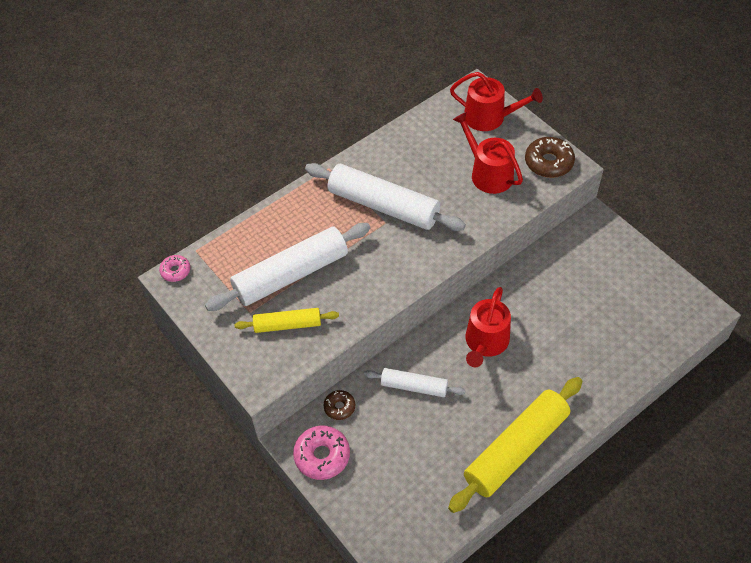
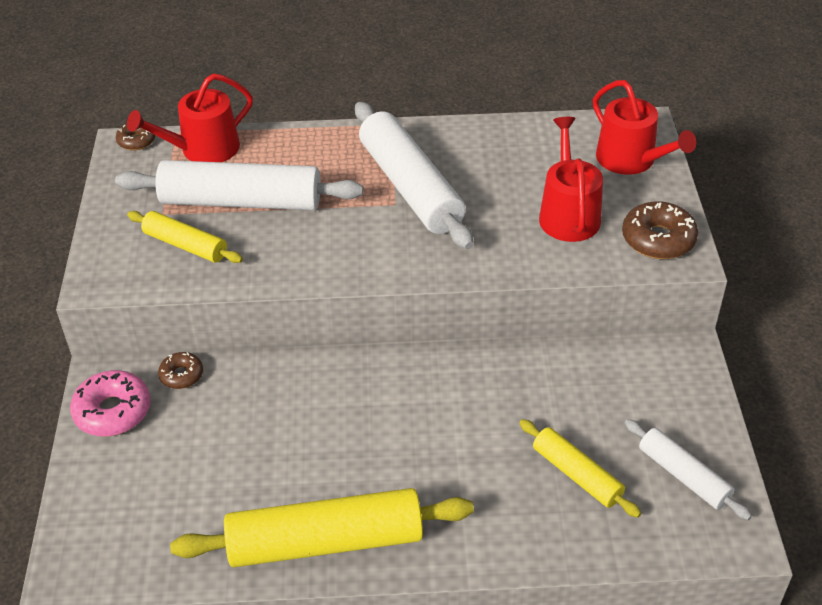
camera: 35 degrees right, 10 degrees down
(175, 271) = (136, 141): pink donut -> brown donut
(414, 386) = (281, 403): white rolling pin -> white rolling pin (683, 476)
(485, 342) = (410, 406): red watering can -> red watering can (203, 149)
(603, 326) = (576, 474): none -> yellow rolling pin

